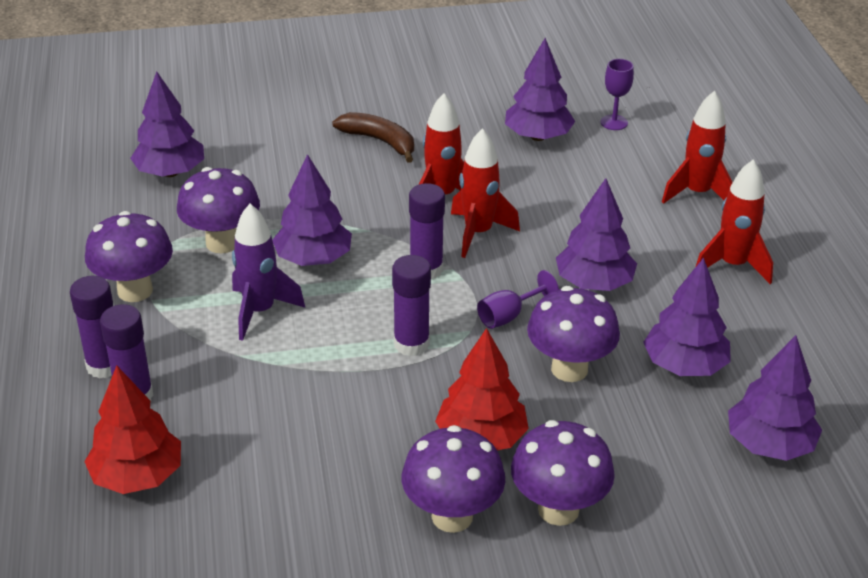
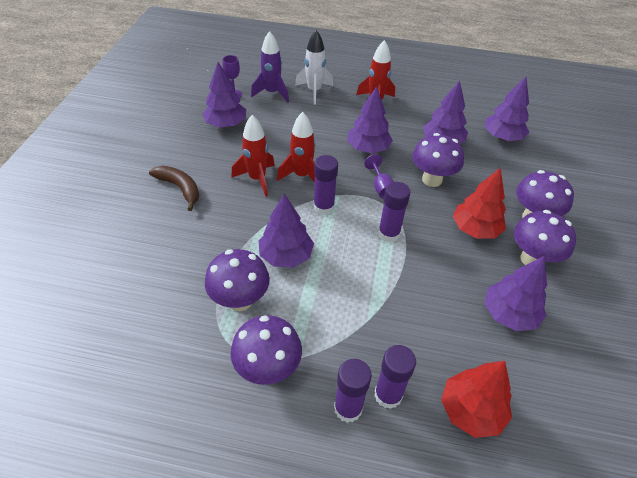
camera: 70 degrees left, 10 degrees up
(170, 172) = (130, 311): purple tree -> purple tree (509, 314)
(260, 311) = (327, 298): purple rocket -> purple rocket (272, 93)
(380, 141) = (180, 188): brown banana -> brown banana turned 75 degrees clockwise
(697, 193) = (314, 91): red rocket -> white rocket

